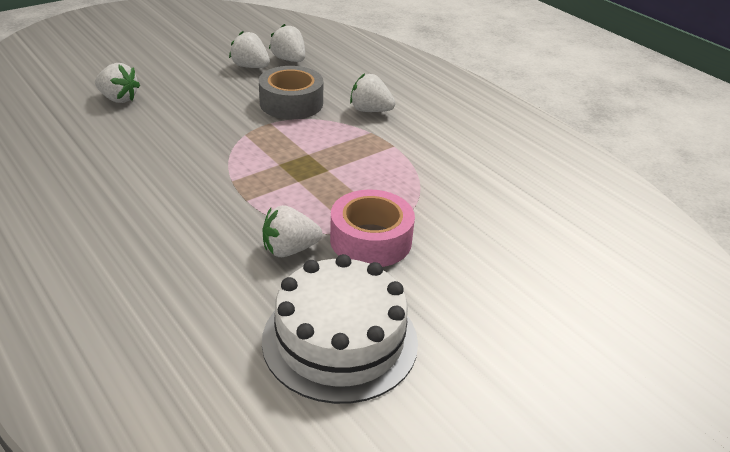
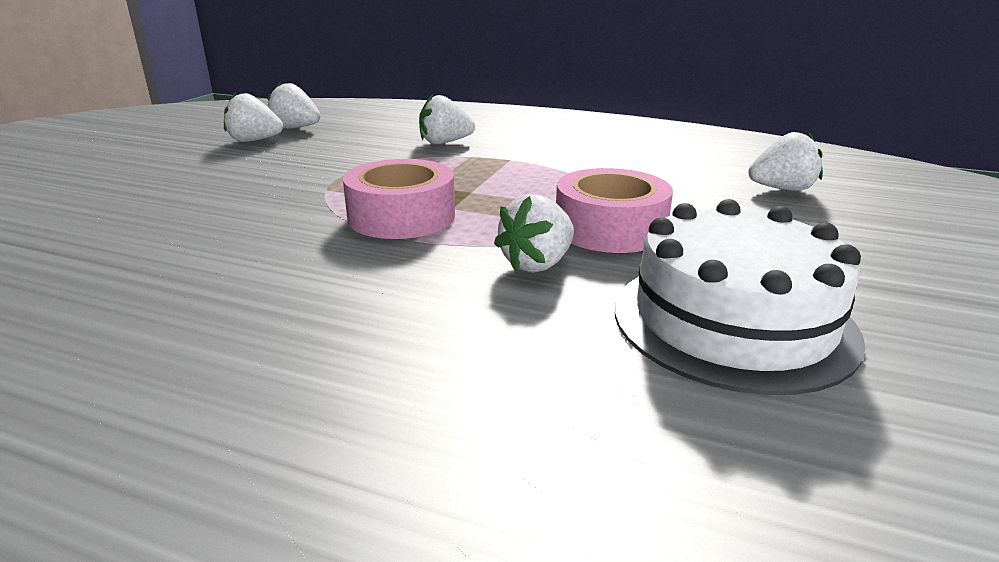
camera: 30 degrees left, 10 degrees down
(118, 99) = (92, 200): white strawberry -> white strawberry (782, 189)
(260, 177) = (401, 217): none -> pink tape
(291, 103) = (347, 155): grey tape -> none

